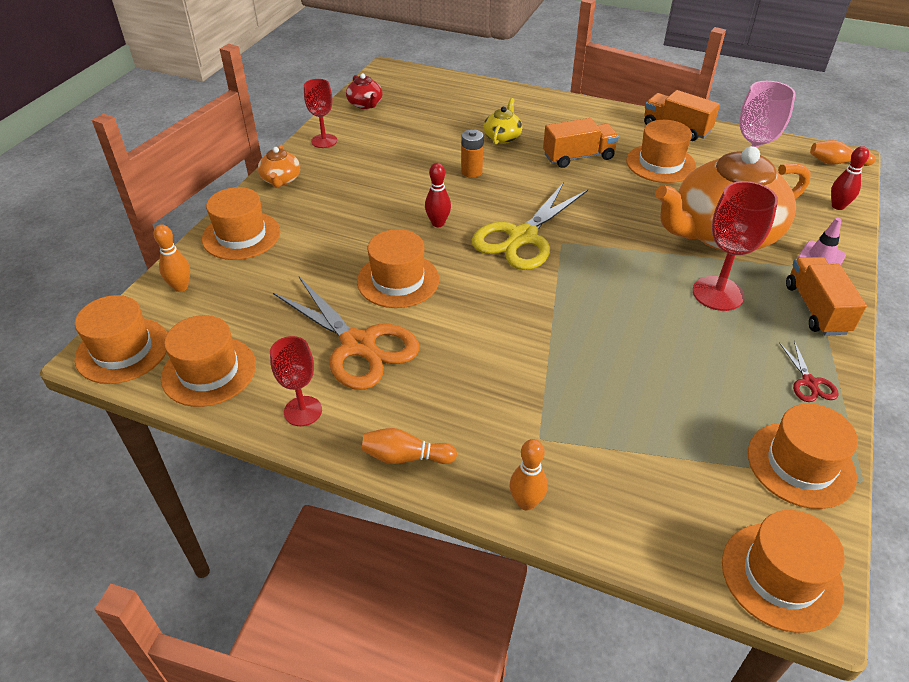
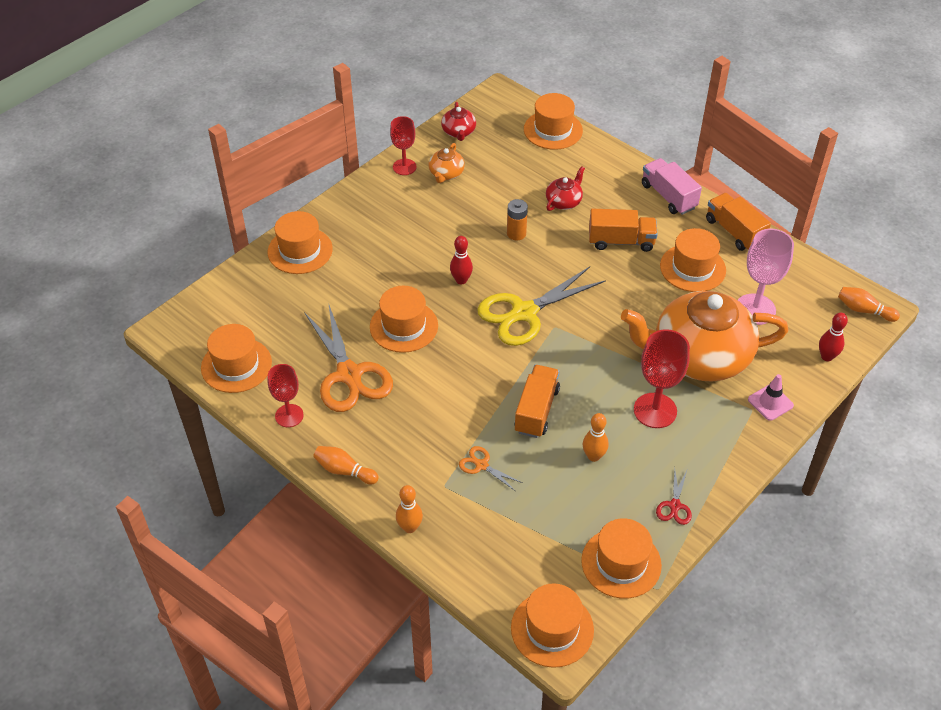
camera: 20 degrees right, 5 degrees up
(123, 350) = (183, 331): orange hat -> orange hat (553, 130)
(181, 287) = (239, 287): orange bowling pin -> orange bowling pin (593, 456)
(281, 180) = (351, 201): orange teapot -> orange teapot (446, 174)
(502, 137) = (564, 201): yellow teapot -> red teapot
(570, 401) = (481, 465): none -> orange scissors
(597, 114) = (668, 196): none -> pink truck
(816, 309) = (728, 447): orange truck -> orange truck (536, 410)

